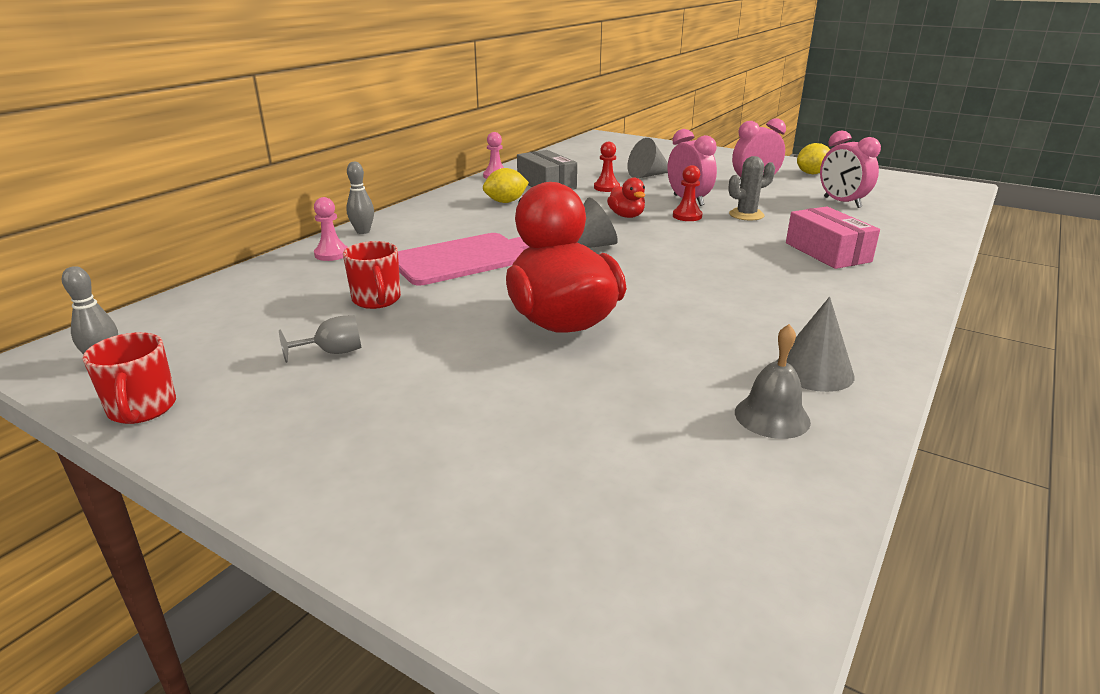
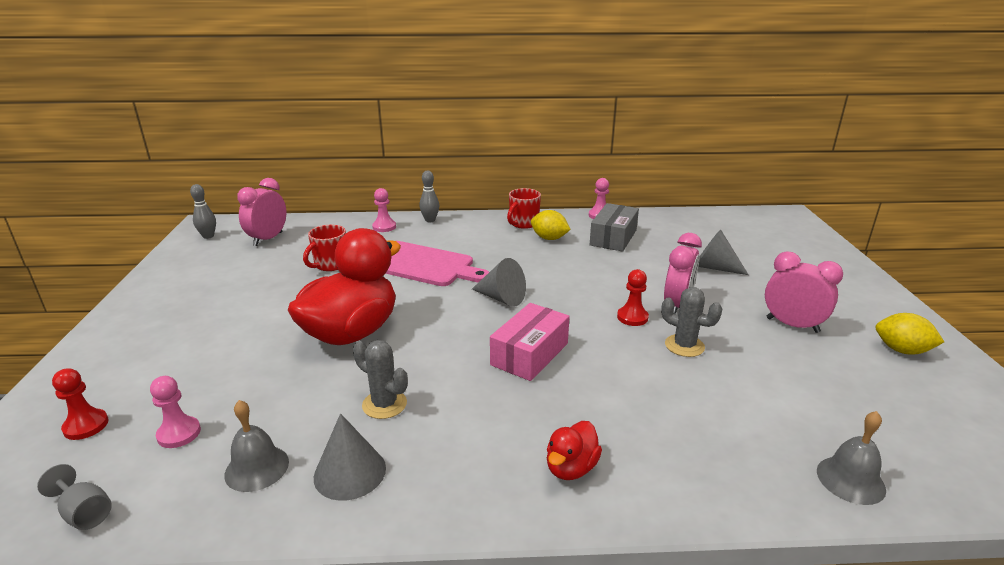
camera: 55 degrees right, 0 degrees up
(142, 409) = (167, 264): red mug -> red mug (523, 223)
(333, 352) = (253, 281): grey goblet -> grey goblet (84, 513)
(606, 188) = (646, 261): red pawn -> red pawn (86, 426)
(626, 216) = (590, 291): red duck -> red duck (571, 468)
(664, 456) = (179, 433): none -> pink pawn
(718, 333) = (384, 404): none -> grey cactus
(827, 252) = (643, 419): pink box -> pink box (529, 354)
(842, 202) = (827, 395): pink clock -> pink clock (268, 239)
(928, 225) = (850, 480): none -> grey bell

